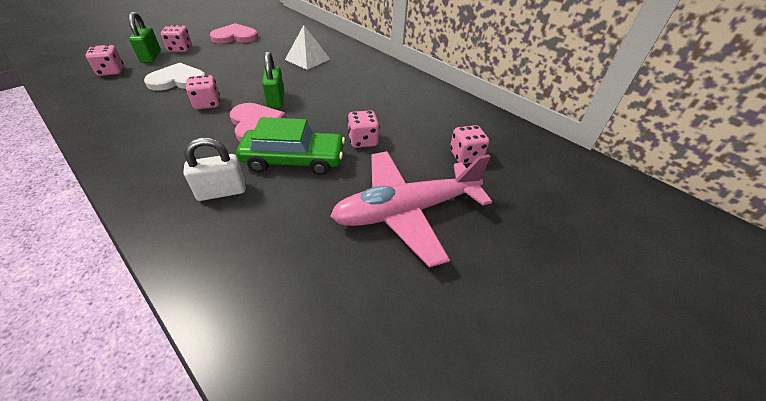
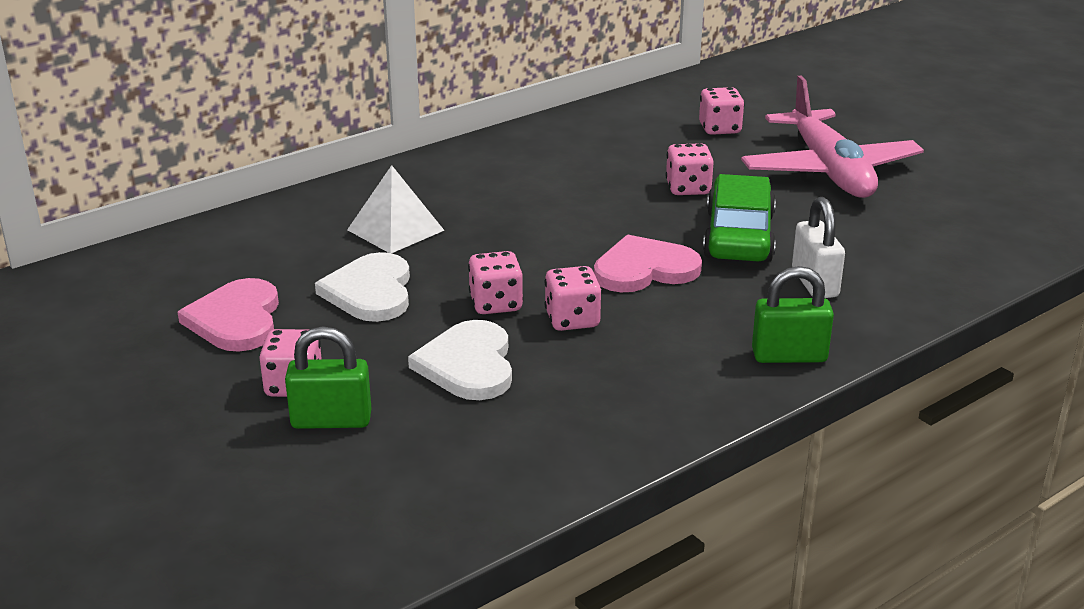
camera: 80 degrees left, 15 degrees down
(111, 71) = (406, 461): pink dice -> pink dice (496, 304)
(250, 57) = (370, 292): none -> white heart
(276, 100) = (564, 256): green padlock -> green padlock (789, 356)

